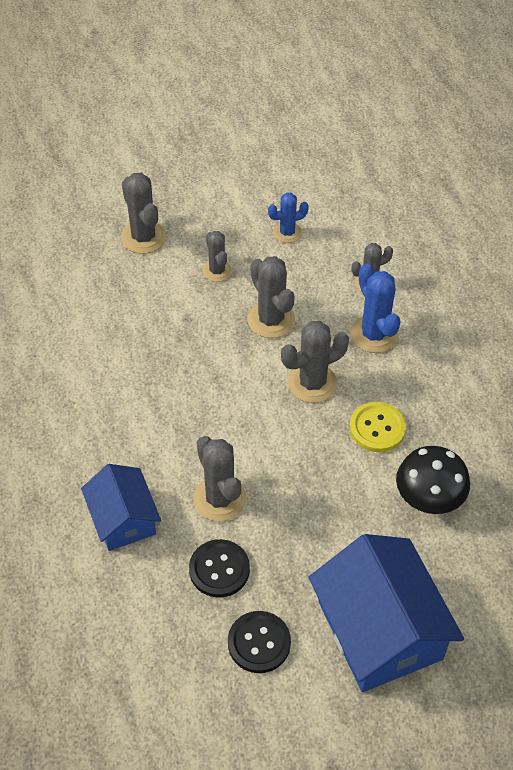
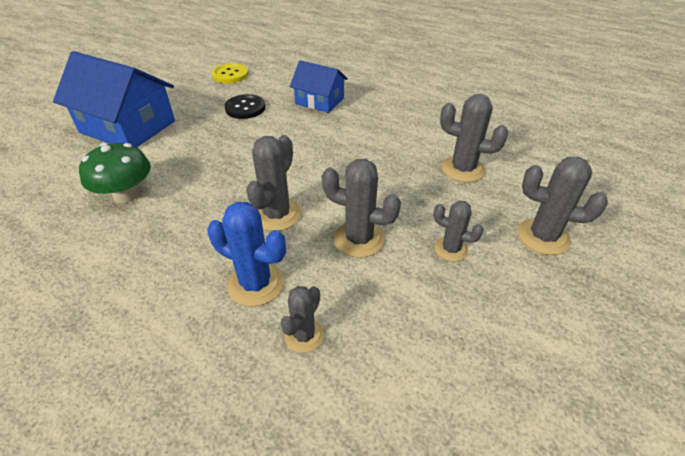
camera: 140 degrees right, 10 degrees down
(219, 499) = (276, 130): grey cactus -> grey cactus (463, 169)
(259, 643) = (197, 97): black button -> none
(287, 232) = (444, 334): blue cactus -> none
(377, 428) = (197, 214): yellow button -> yellow button (230, 75)
(428, 498) = (126, 195): black mushroom -> green mushroom

